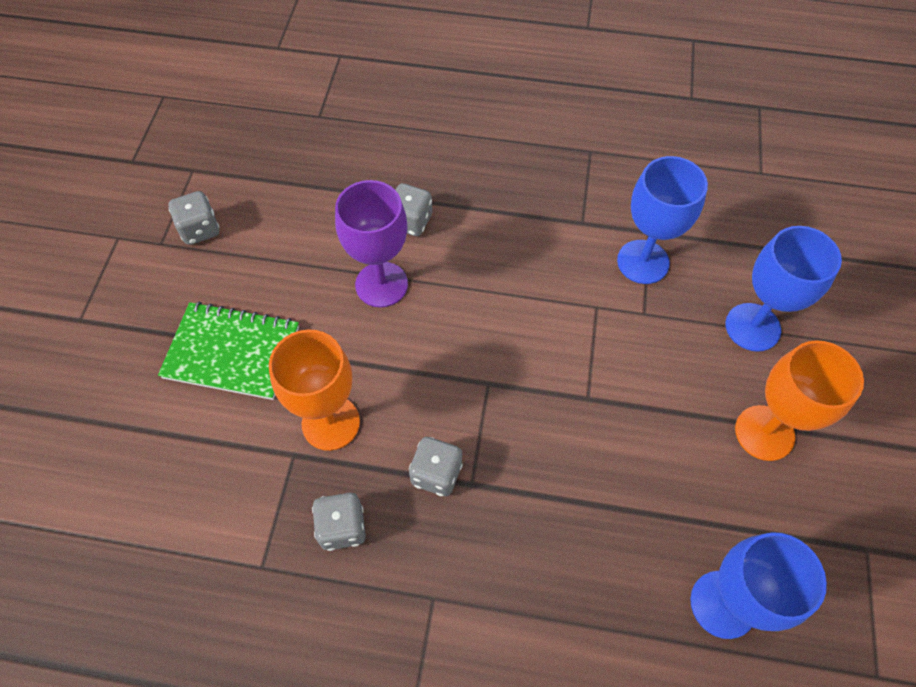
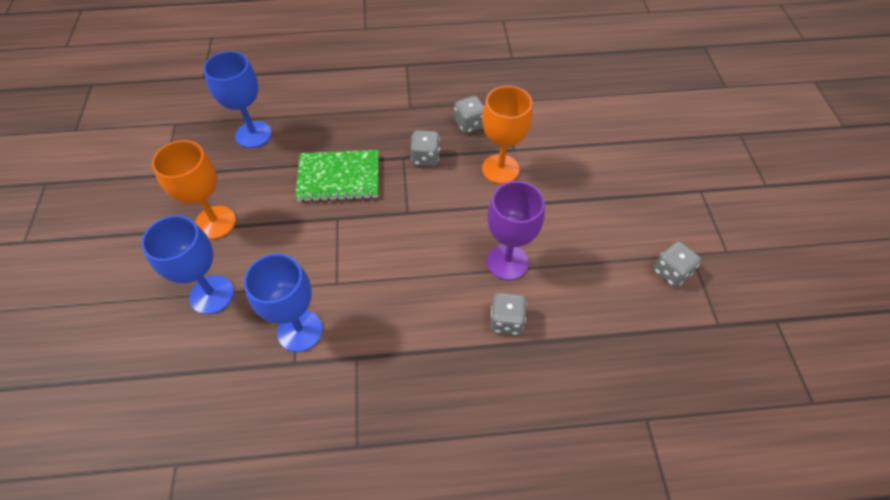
camera: 165 degrees right, 5 degrees down
(232, 352) = (586, 193): green notebook -> green notebook (339, 177)

